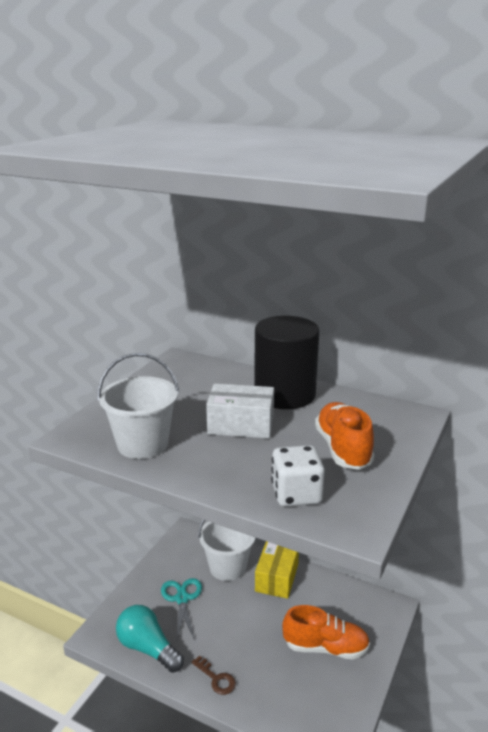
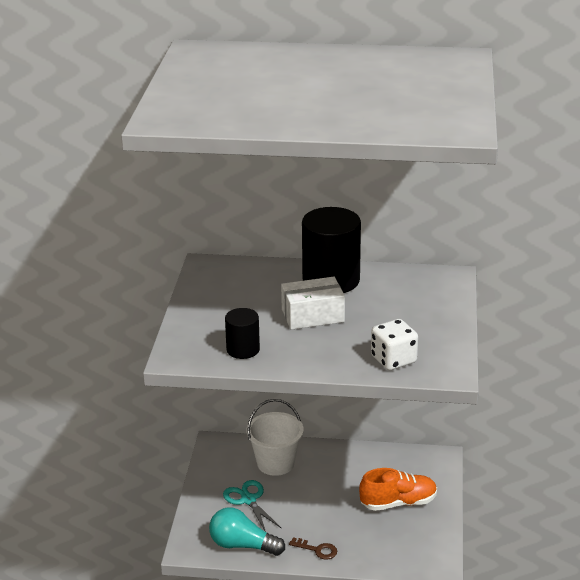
camera: 20 degrees left, 5 degrees up
(142, 444) = (243, 350): white bucket -> black cylinder
(276, 577) = (327, 460): yellow box -> none
(343, 449) = (408, 317): orange shoe -> none

